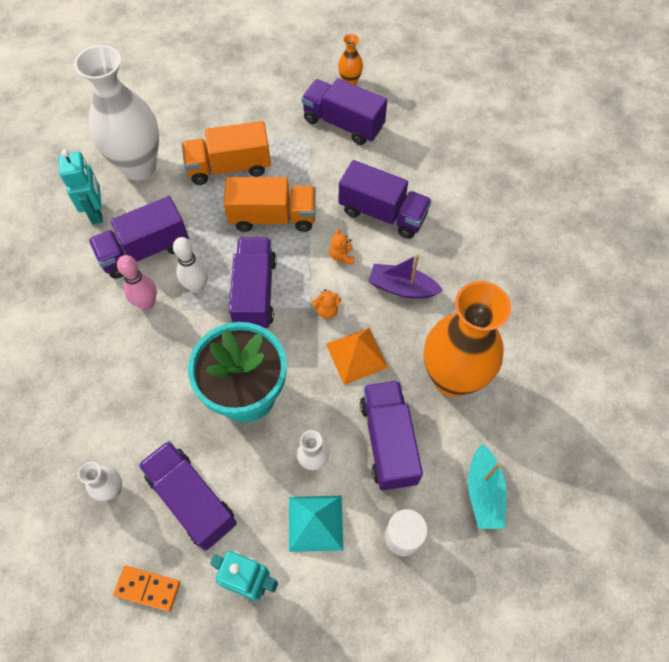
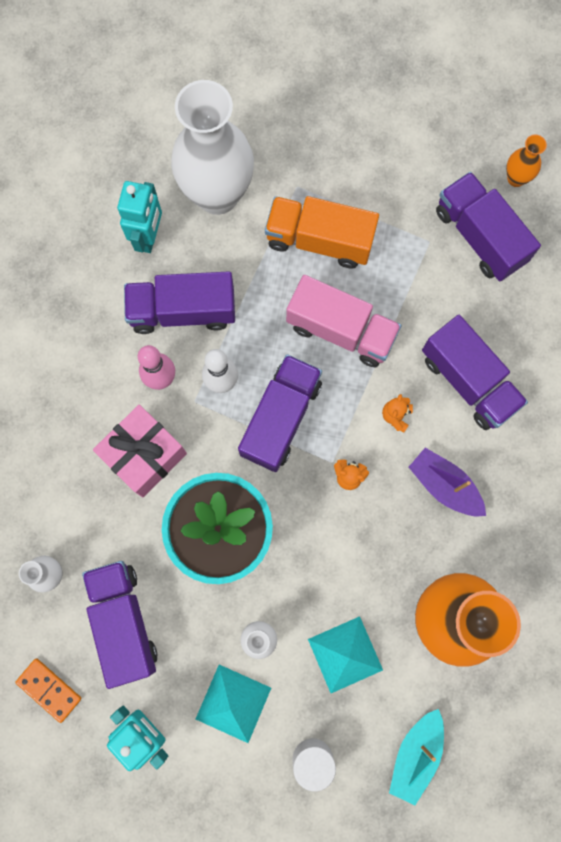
camera: 25 degrees right, 15 degrees up
(156, 363) = (144, 455): none -> pink gift
(273, 217) = (341, 330): orange truck -> pink truck
(356, 355) = (357, 543): orange pyramid -> none
(388, 441) = (345, 654): purple truck -> turquoise pyramid

